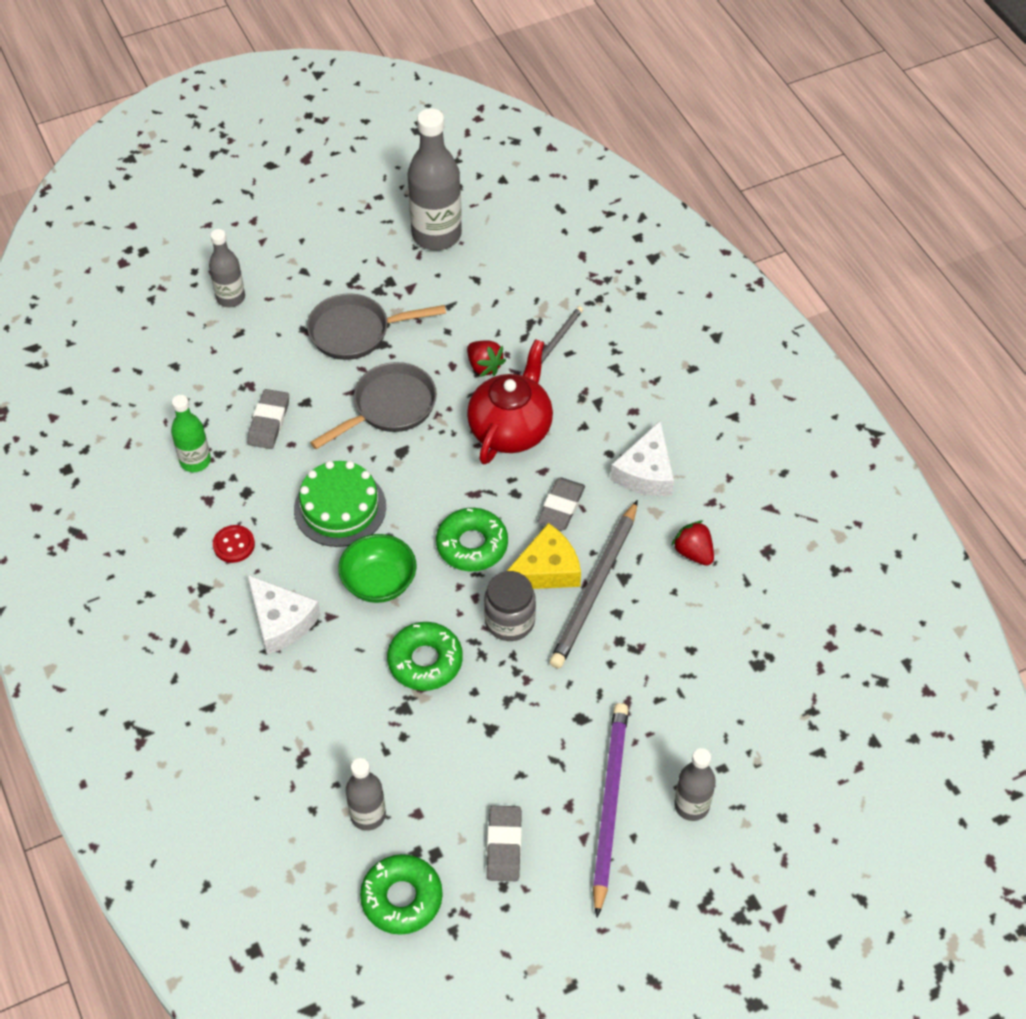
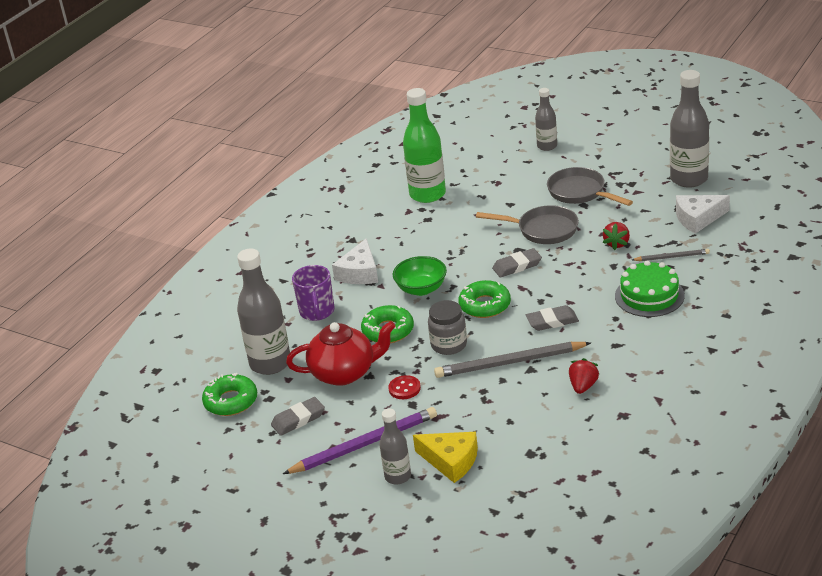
camera: 60 degrees right, 20 degrees down
(195, 461) = (427, 194): green bottle -> green bottle, size x1.76
(234, 545) = (389, 233): red button -> red button (404, 388)
(269, 422) = (481, 201): grey eraser -> grey eraser (517, 266)
(314, 709) = (317, 312): none -> purple mug
(340, 508) = (454, 251): green cake -> green cake (649, 296)
(368, 815) = (270, 363): grey bottle -> grey bottle, size x1.76
(511, 429) = (584, 276): red teapot -> red teapot (344, 373)
(546, 570) = (500, 339): yellow cheese -> yellow cheese (451, 461)
(646, 472) = (620, 338): white cheese -> white cheese (698, 218)

